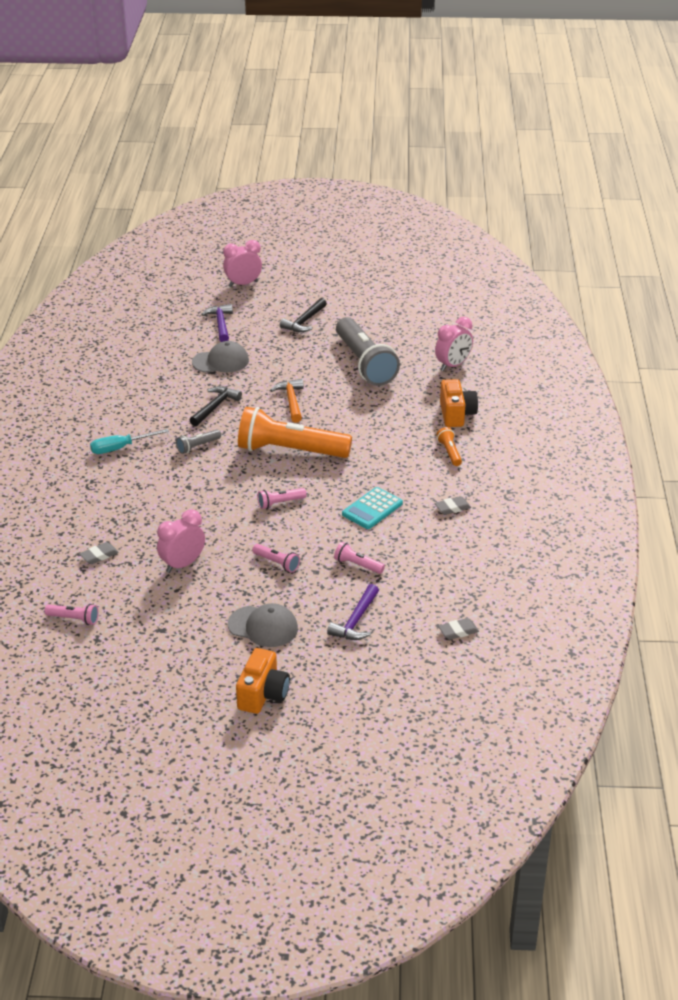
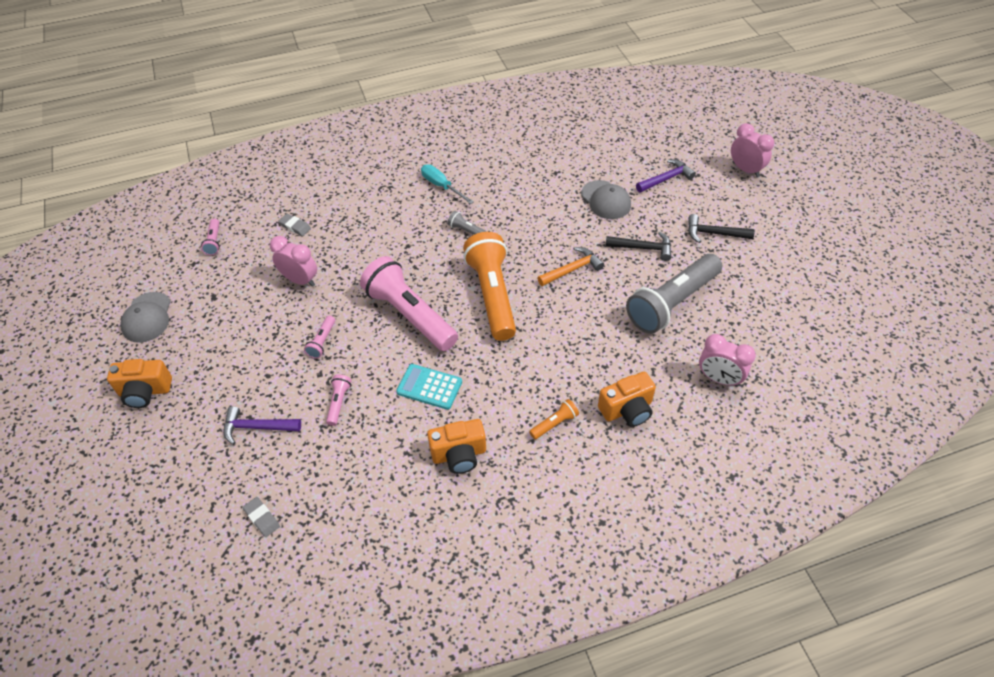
camera: 70 degrees right, 15 degrees up
(215, 407) = (532, 221): black hammer -> black hammer (643, 248)
(263, 626) = (233, 361): grey cap -> grey cap (147, 317)
(280, 503) = (410, 315): pink flashlight -> pink flashlight, size x2.42
(452, 508) = (459, 455): grey eraser -> orange camera

